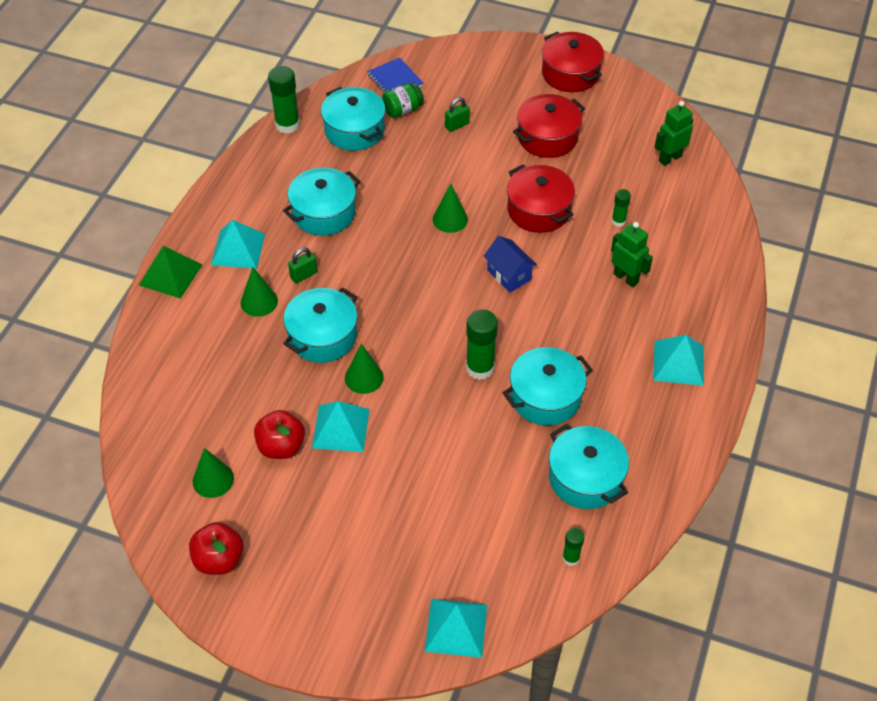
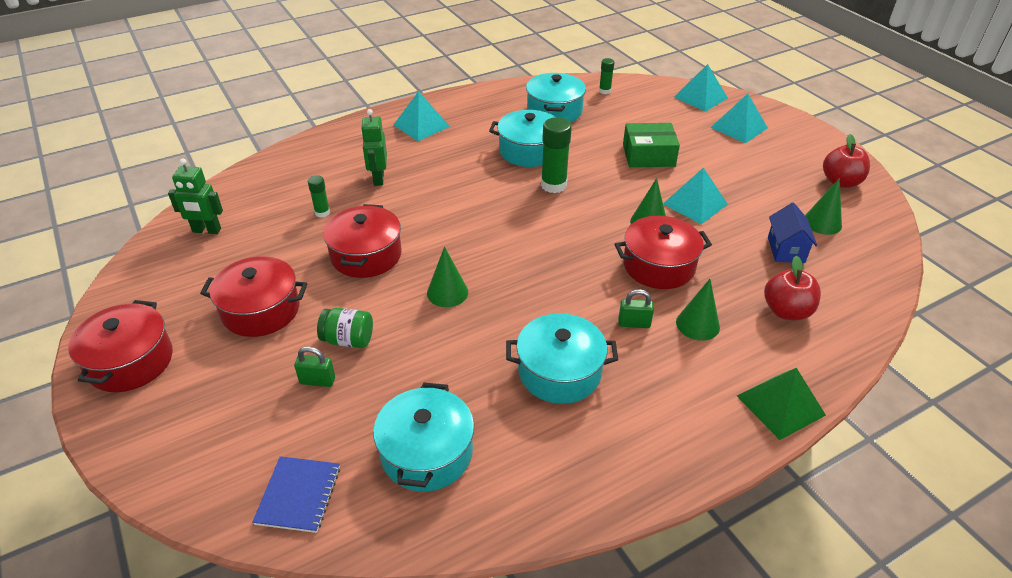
camera: 140 degrees left, 10 degrees down
(238, 249) = (684, 389): turquoise pyramid -> turquoise pyramid (739, 127)
(281, 446) = (752, 215): red apple -> red apple (786, 311)
(287, 125) = (496, 522): green glue stick -> none
(322, 336) = (658, 266): turquoise pot -> red pot
(402, 110) = (344, 442): green jar -> green jar (348, 340)
(432, 470) = (648, 155): none -> green box
(509, 275) = (457, 225): blue house -> blue house (786, 250)

